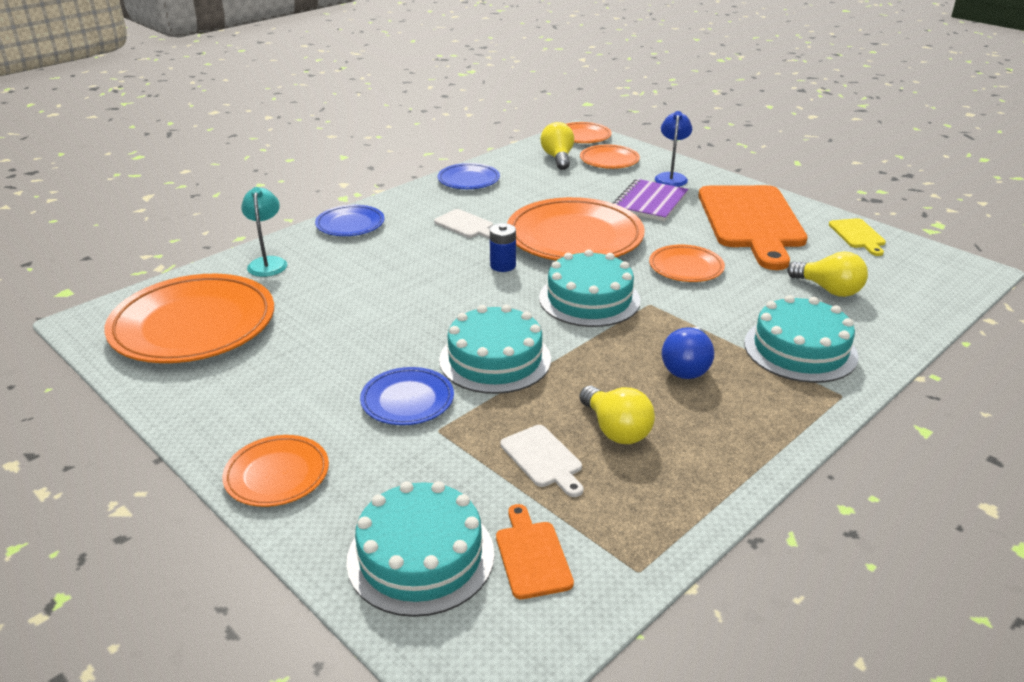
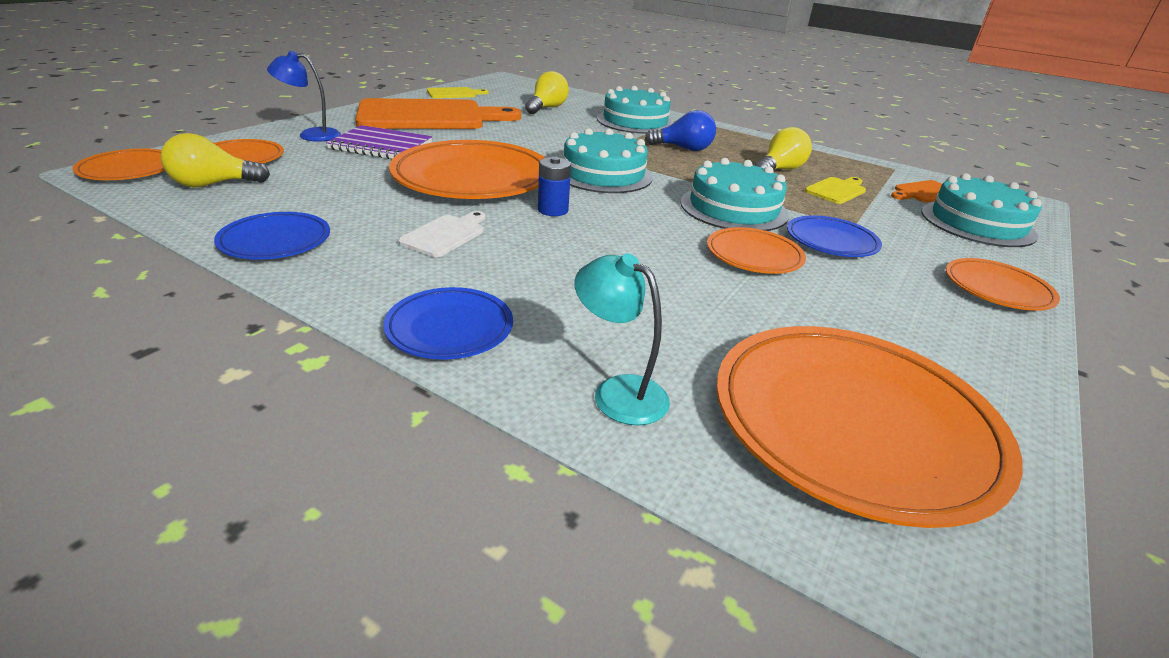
camera: 105 degrees left, 0 degrees up
(268, 263) = (618, 392): turquoise lamp -> turquoise lamp turned 60 degrees clockwise
(543, 459) = (836, 190): white cutting board -> yellow cutting board
(686, 267) = (527, 141): orange plate -> orange plate (754, 255)

